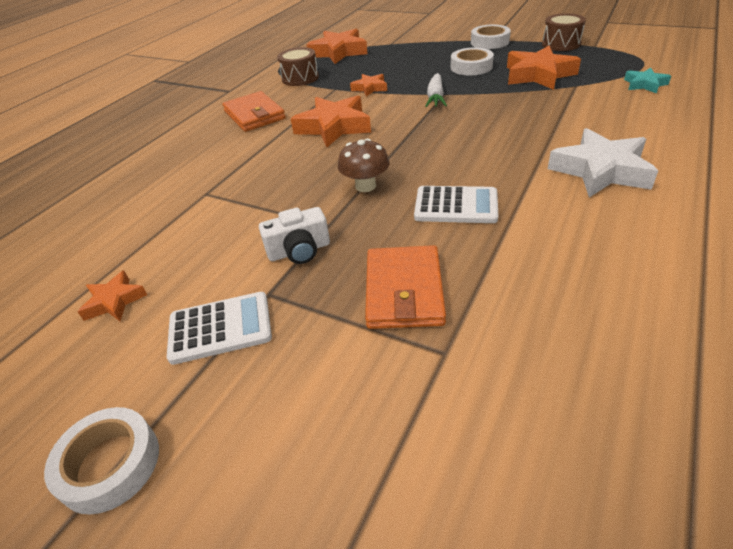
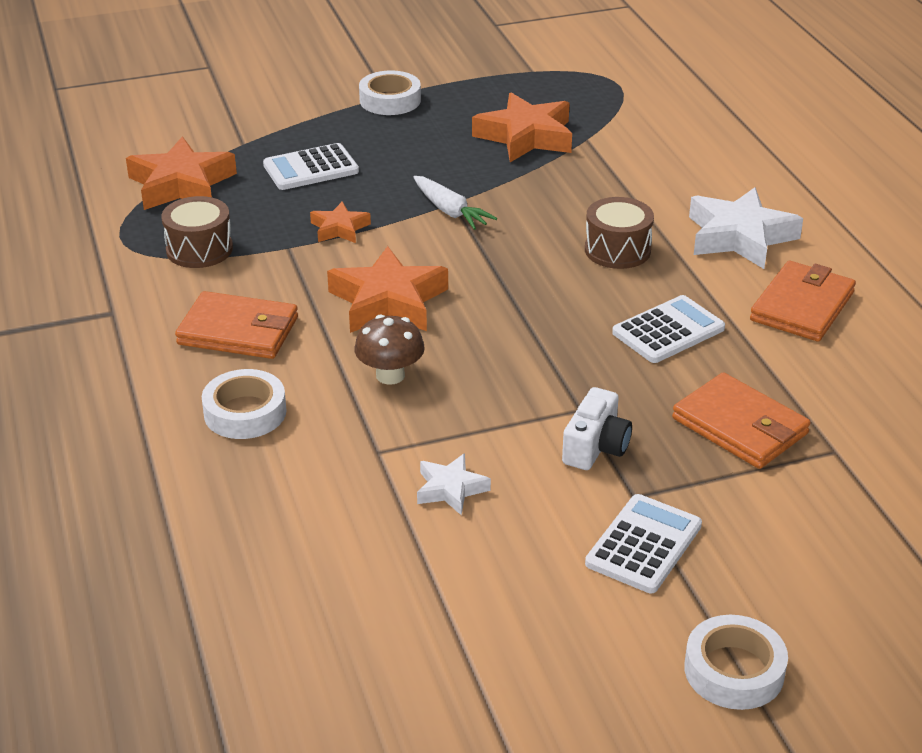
camera: 50 degrees left, 5 degrees down
(114, 301) = (499, 593): orange star -> none
(198, 230) = (451, 489): none -> white star
(365, 186) = (550, 353): brown mushroom -> brown mushroom (390, 375)
(402, 60) = (311, 168): none -> white calculator
(471, 67) = (426, 150): white tape -> white tape (245, 412)
(561, 44) = (488, 79): brown drum -> brown drum (617, 250)
(582, 234) = (802, 306): none -> orange wallet
(645, 84) = (654, 115): turquoise star -> none

